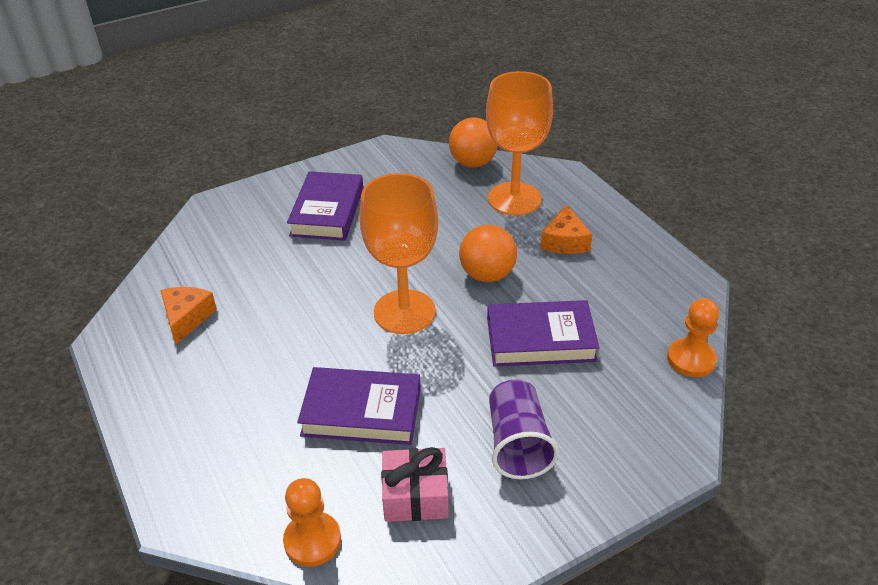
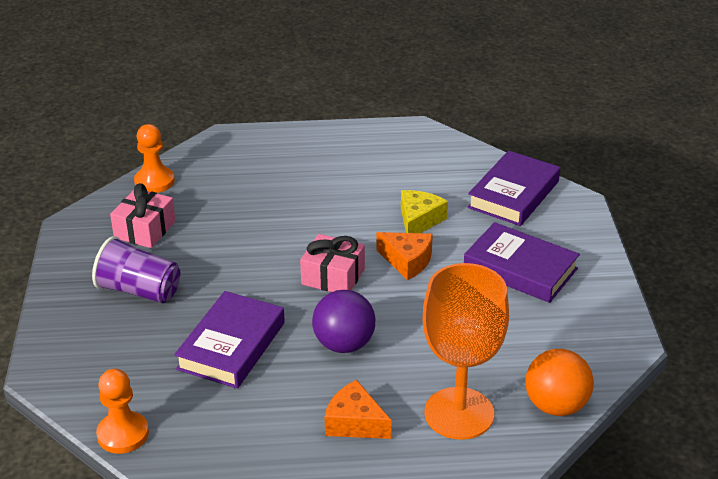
camera: 115 degrees right, 5 degrees down
(187, 318) = (414, 166): orange cheese -> orange cheese (407, 261)
(285, 286) = (419, 220): none -> yellow cheese
(361, 412) = (240, 225): purple book -> purple book (513, 194)
(404, 312) = (333, 277): orange goblet -> pink gift
(487, 274) = (344, 344): orange ball -> purple ball

